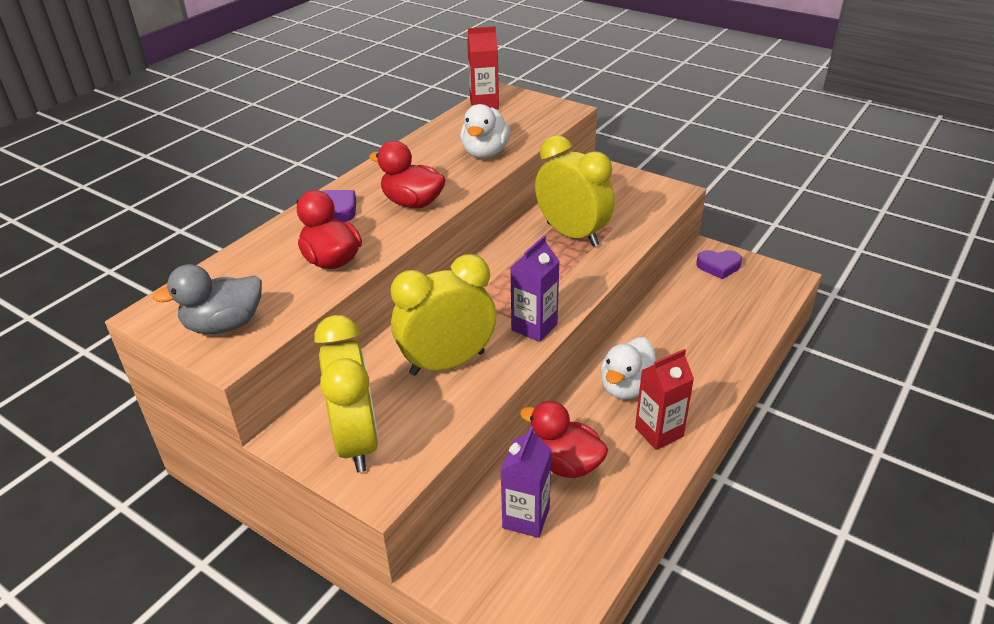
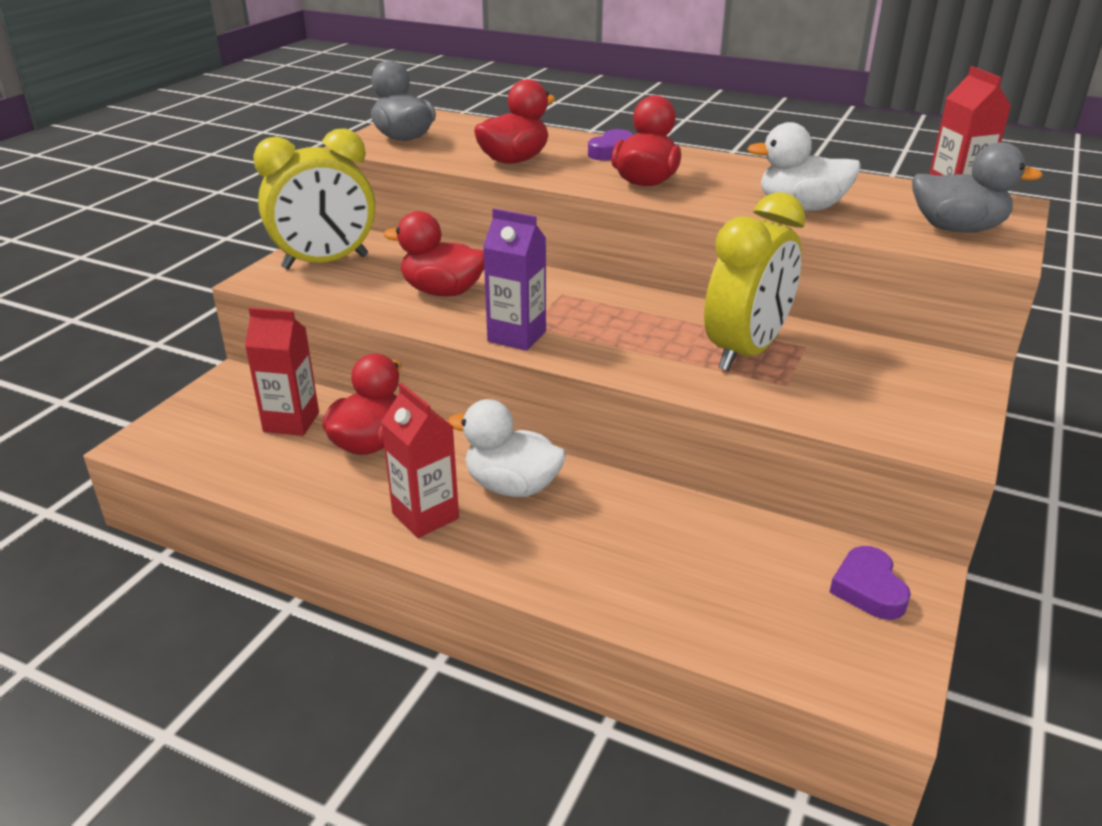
camera: 80 degrees right, 5 degrees down
(447, 363) = (443, 291): yellow clock -> red duck
(526, 518) = (291, 422): purple carton -> red carton
(532, 113) = (957, 229): none -> grey duck

